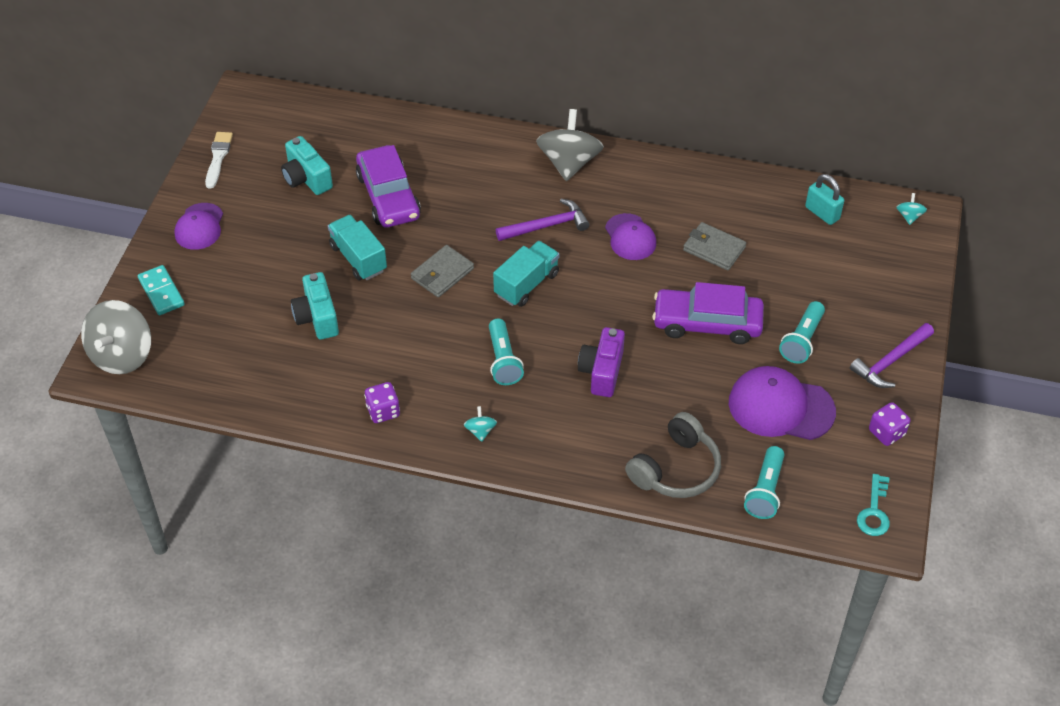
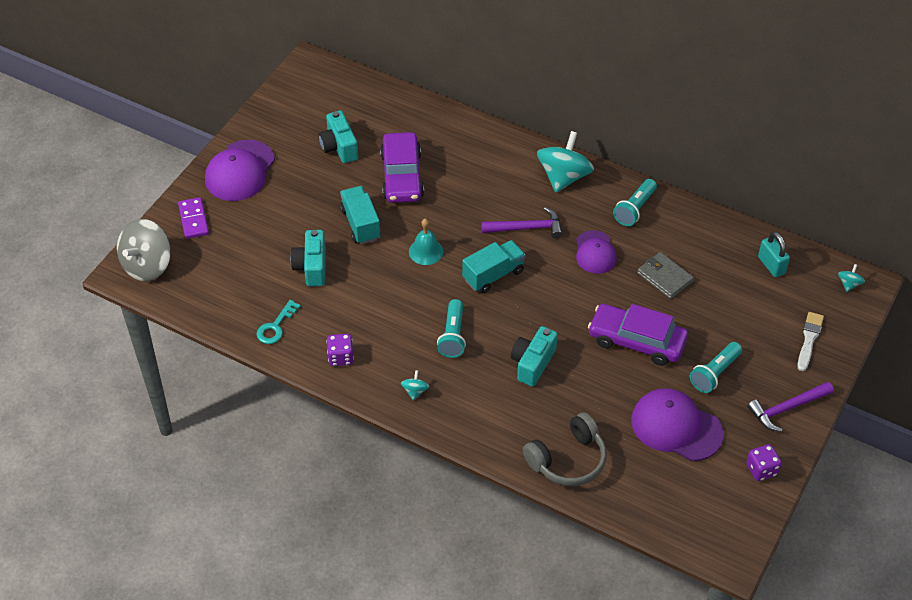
camera: 15 degrees right, 0 degrees up
(161, 292) = (193, 220): turquoise domino -> purple domino
(199, 227) = (240, 171): purple cap -> purple cap, size x1.58
(218, 157) = (272, 115): white brush -> white brush (809, 339)
(442, 274) = (426, 251): grey wallet -> turquoise bell
(569, 163) = (563, 177): grey spinning top -> turquoise spinning top
(602, 372) = (532, 363): purple camera -> turquoise camera
(765, 491) = (638, 495): turquoise flashlight -> turquoise flashlight (635, 209)
(874, 511) = (726, 535): turquoise key -> turquoise key (275, 326)

